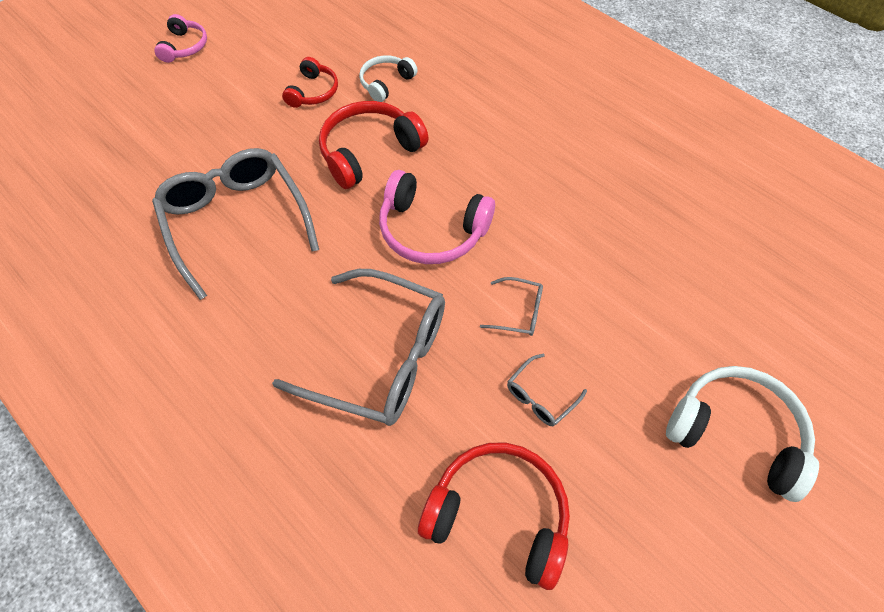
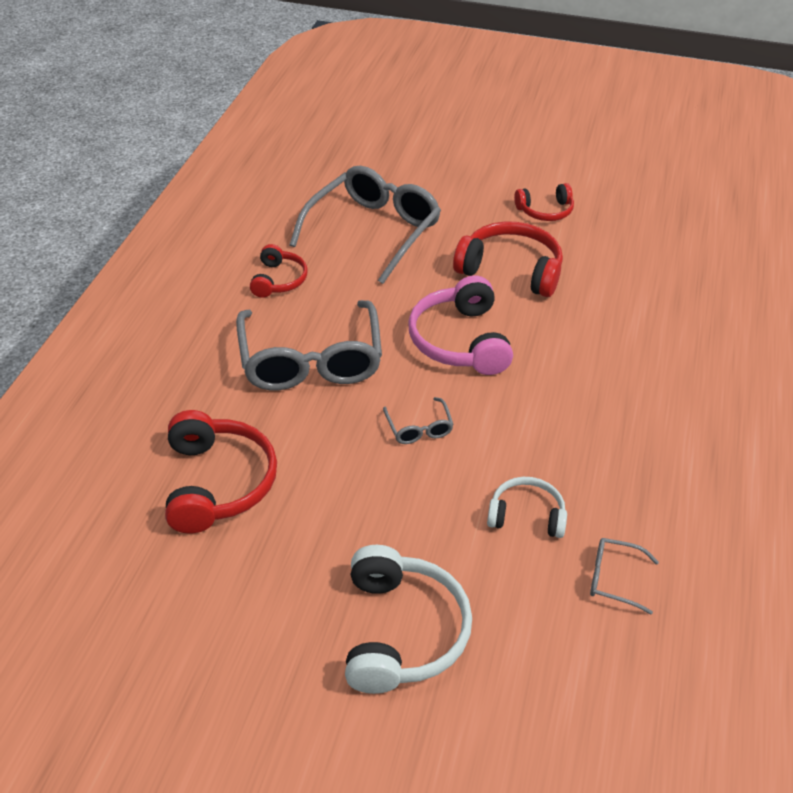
camera: 60 degrees right, 15 degrees down
(184, 47) = (521, 125): pink headphones -> none
(244, 333) = (279, 280): none -> red headphones
(386, 83) = (601, 247): white headphones -> white headphones (526, 515)
(540, 396) = (343, 472): grey glasses -> grey glasses (614, 579)

